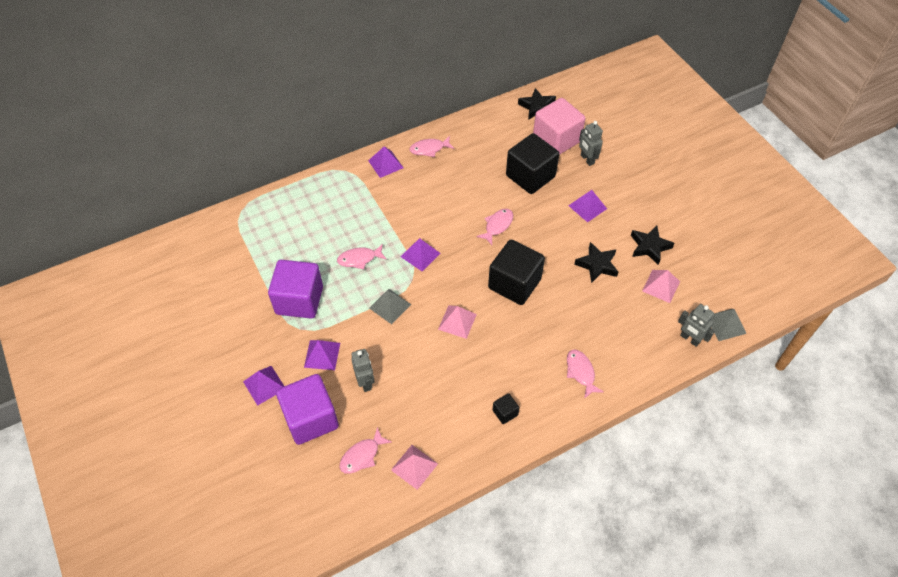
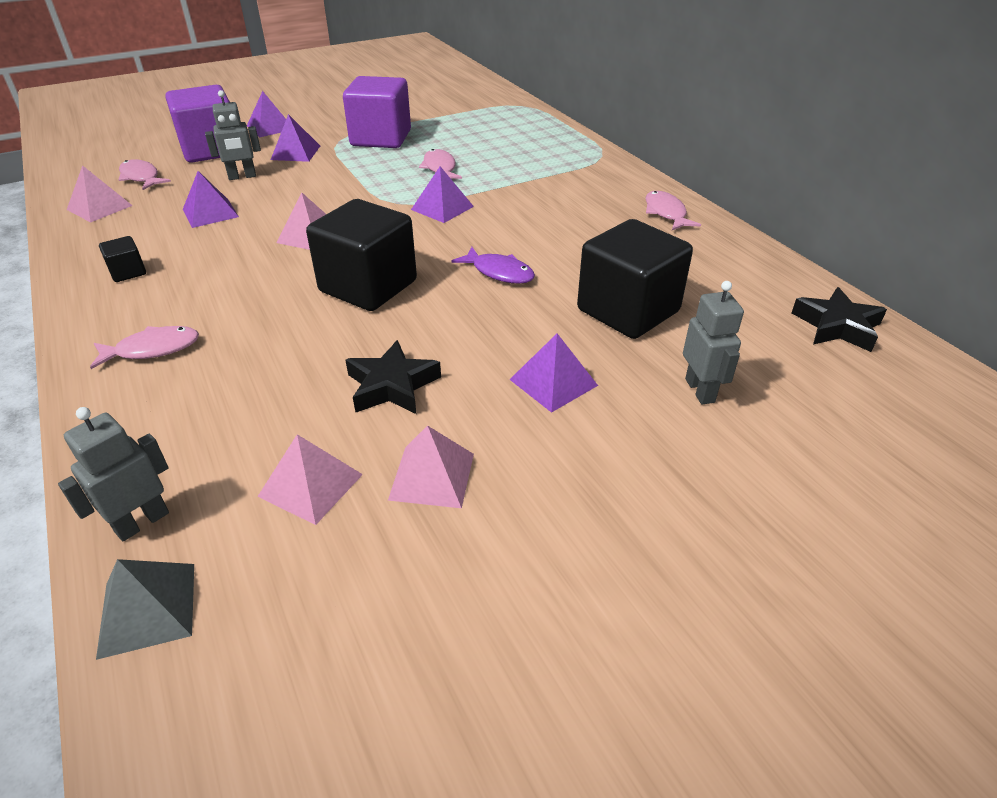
camera: 90 degrees right, 15 degrees down
(385, 164) = (621, 181): purple pyramid -> purple pyramid (210, 213)
(390, 306) = (355, 189): grey pyramid -> none
(497, 225) = (499, 272): pink fish -> purple fish
(556, 140) = (746, 348): pink cube -> none
(587, 159) = (700, 390): grey robot -> grey robot turned 105 degrees clockwise
(649, 247) = (432, 476): black star -> pink pyramid

